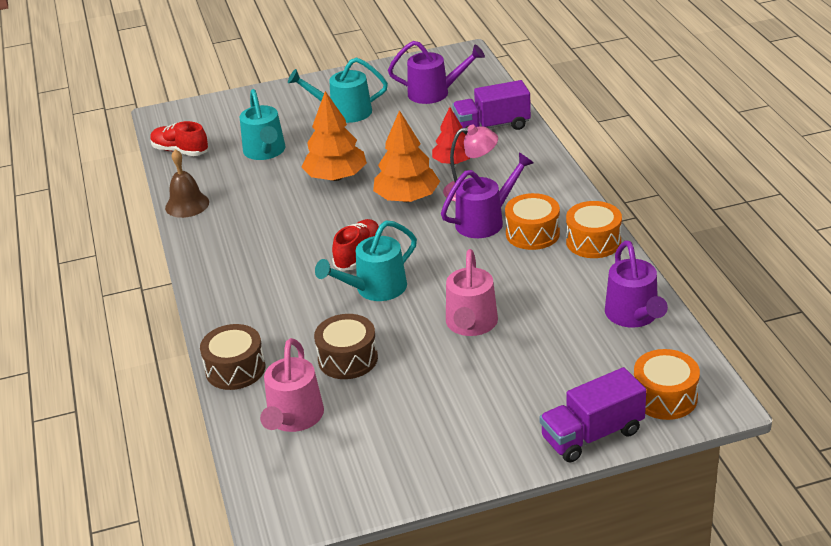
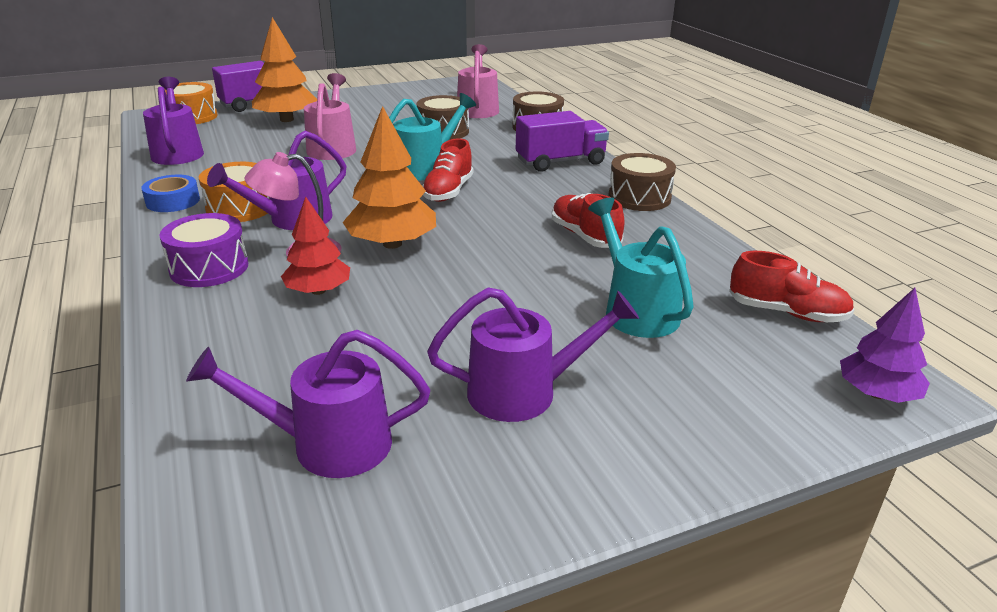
camera: 170 degrees right, 5 degrees down
(179, 113) = (877, 393): none -> purple tree
(187, 205) = (696, 238): brown bell -> none
(198, 247) = (639, 197): none -> brown drum
(266, 206) = (585, 236): none -> red shoe
(336, 177) = (500, 270): orange tree -> orange tree (287, 120)
(344, 112) = (525, 391): turquoise watering can -> purple watering can
(492, 126) = (230, 355): purple truck -> purple truck (560, 162)
(529, 178) = (209, 268): none -> purple drum
(593, 242) = (173, 201): orange drum -> blue tape

